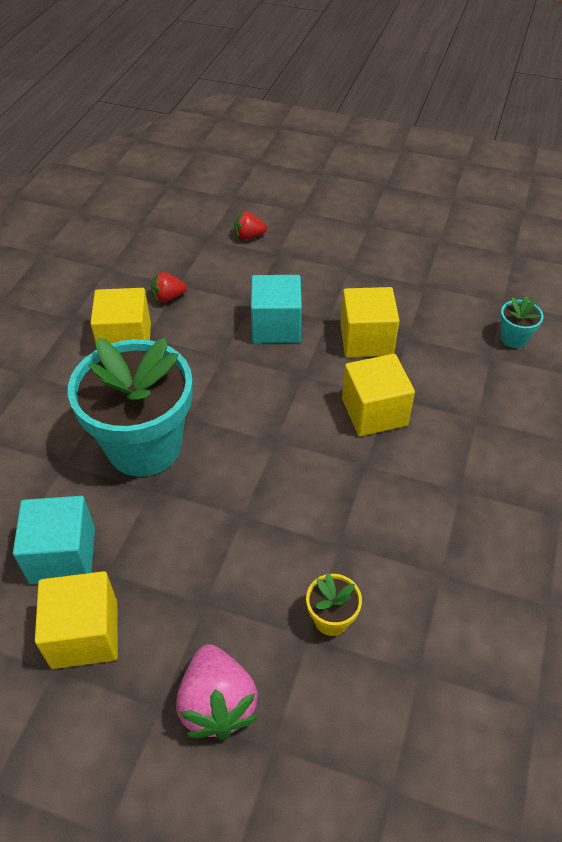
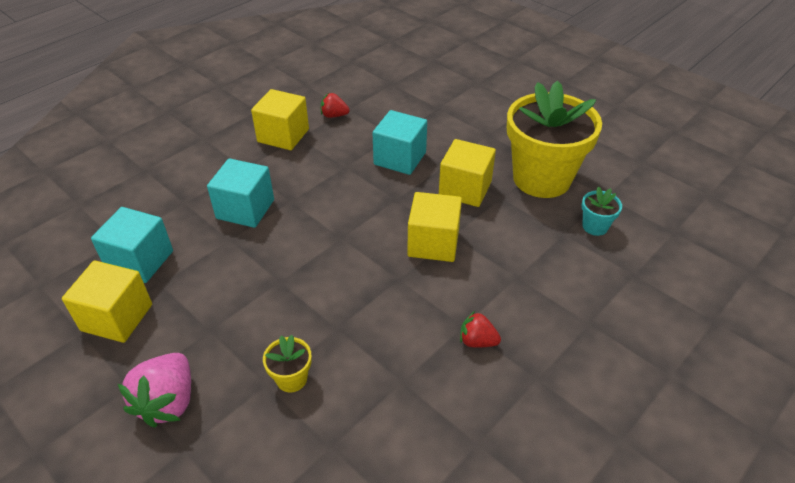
camera: 25 degrees right, 5 degrees down
(144, 446) = (245, 209): turquoise flower pot -> turquoise cube
(249, 236) = (424, 90): red strawberry -> red strawberry (477, 341)
(433, 303) = (541, 179): none -> yellow flower pot

